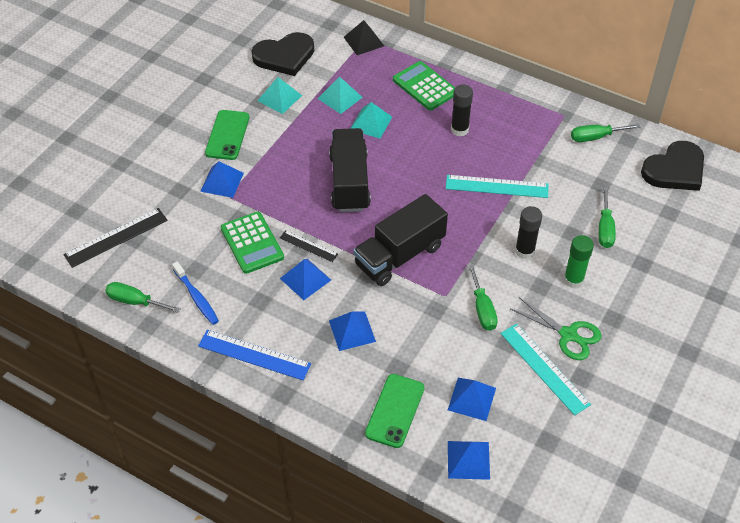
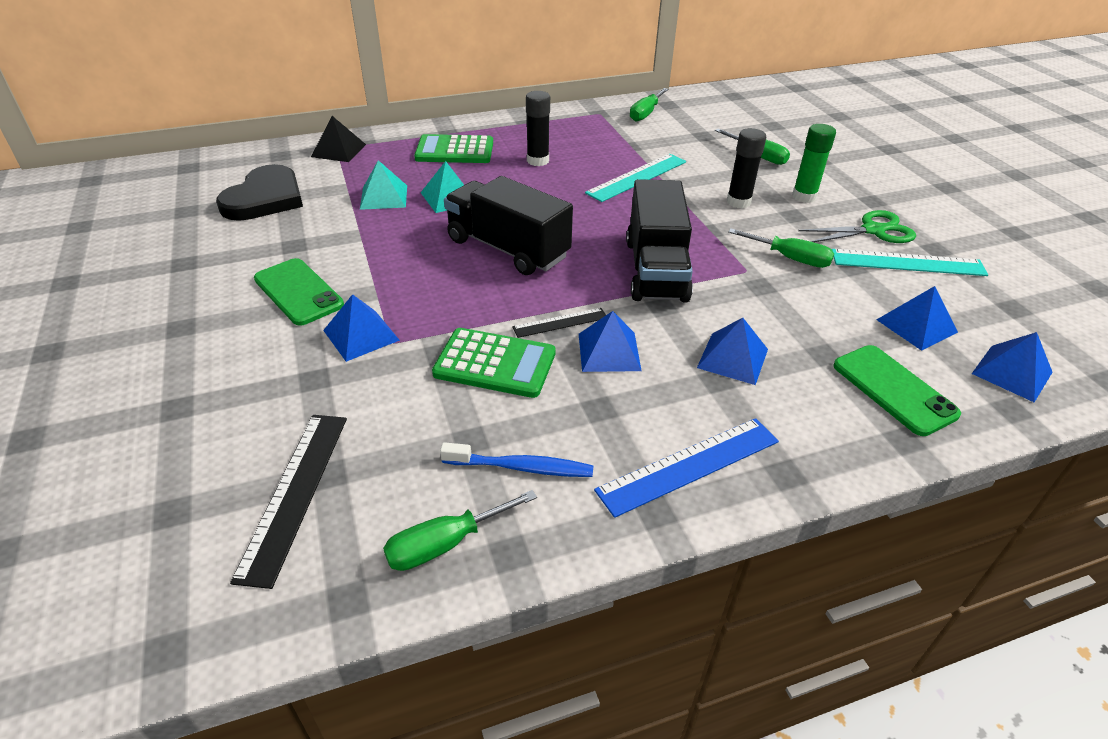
camera: 50 degrees left, 10 degrees down
(279, 98) = (314, 230): turquoise pyramid -> none
(675, 170) = (728, 103): black heart -> none

